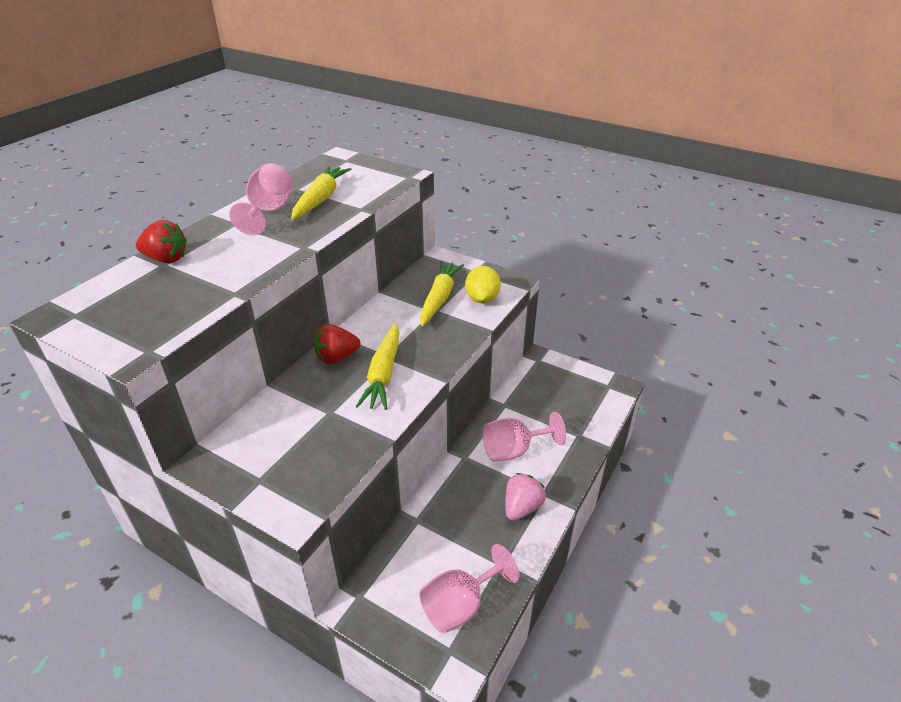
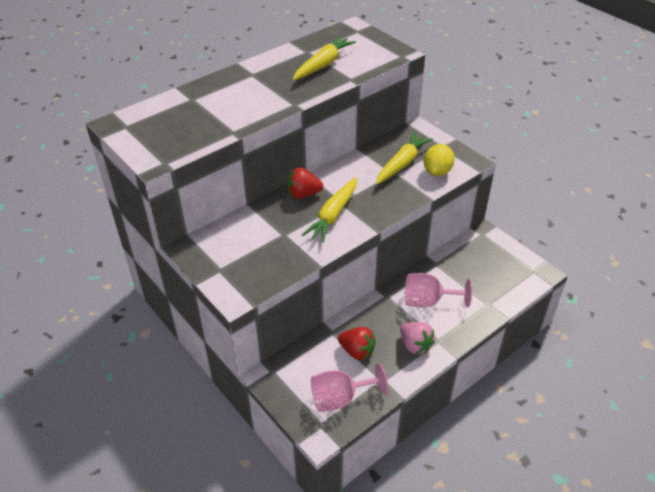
camera: 20 degrees right, 5 degrees up
(166, 259) = (195, 95): red strawberry -> red strawberry (357, 351)
(268, 212) = (280, 69): pink goblet -> none
(521, 507) = (415, 345): pink strawberry -> pink strawberry turned 90 degrees clockwise

